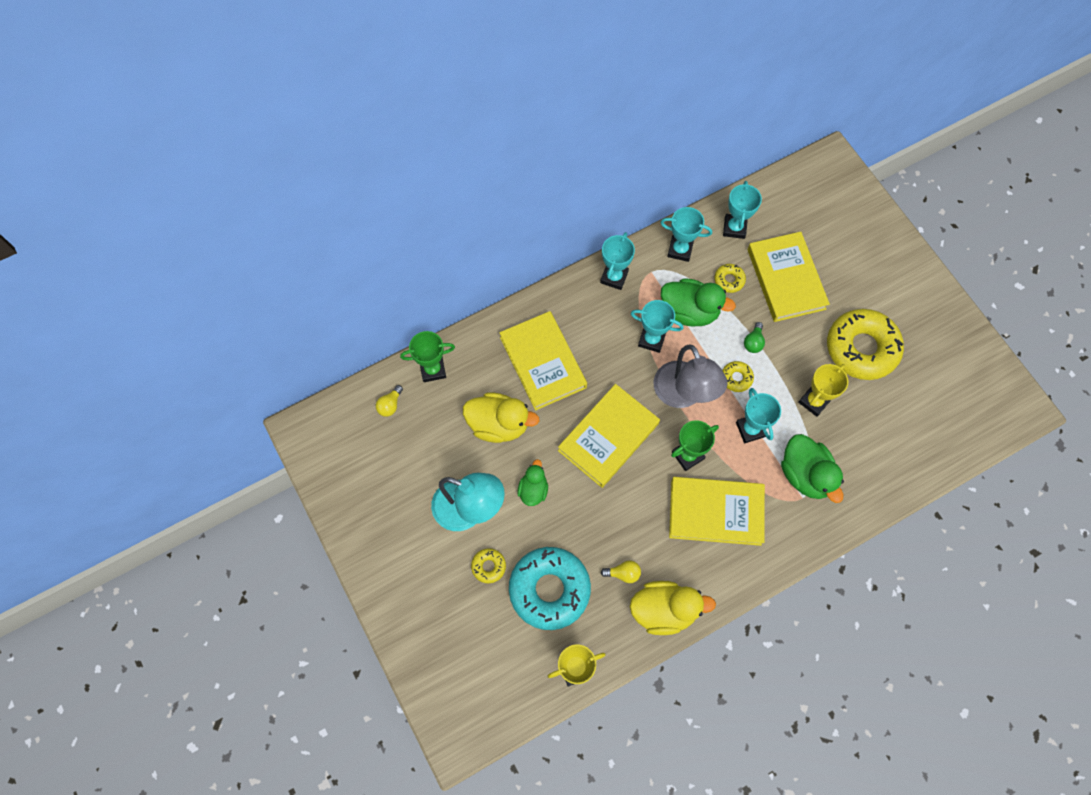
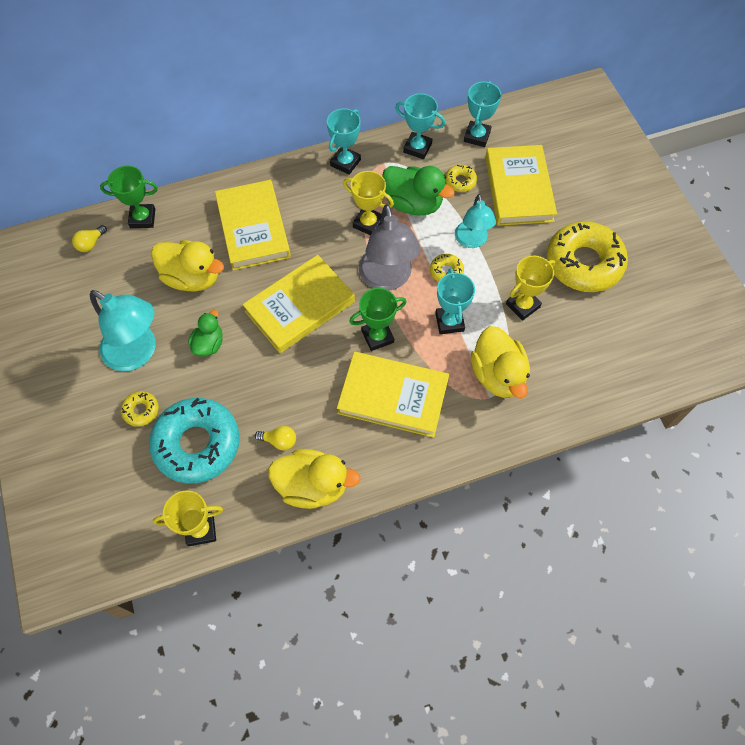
camera: 10 degrees right, 5 degrees down
(651, 339) = (368, 223): turquoise trophy -> yellow trophy
(753, 342) = (471, 241): green light bulb -> turquoise lamp
(805, 474) = (498, 375): green duck -> yellow duck

